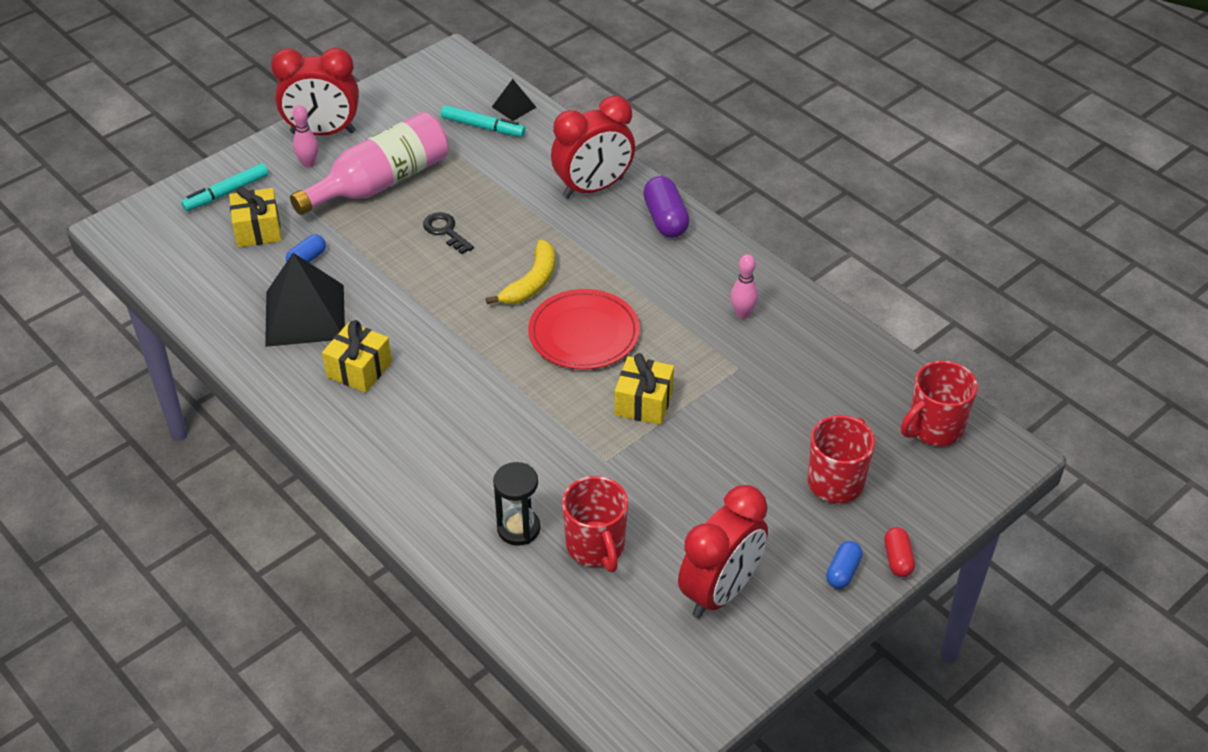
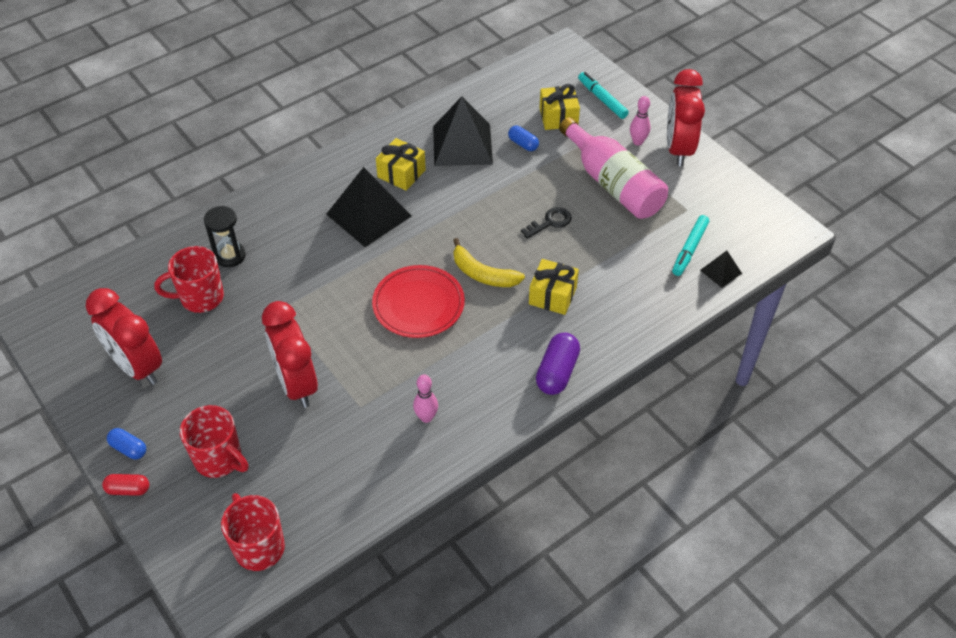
camera: 95 degrees right, 5 degrees up
(436, 394) = (369, 215): none -> black pyramid
(593, 188) = (603, 322): red clock -> red clock (297, 384)
(644, 403) = (334, 337): yellow gift -> yellow gift (552, 296)
(665, 219) = (557, 372): purple capsule -> purple capsule turned 60 degrees counterclockwise

